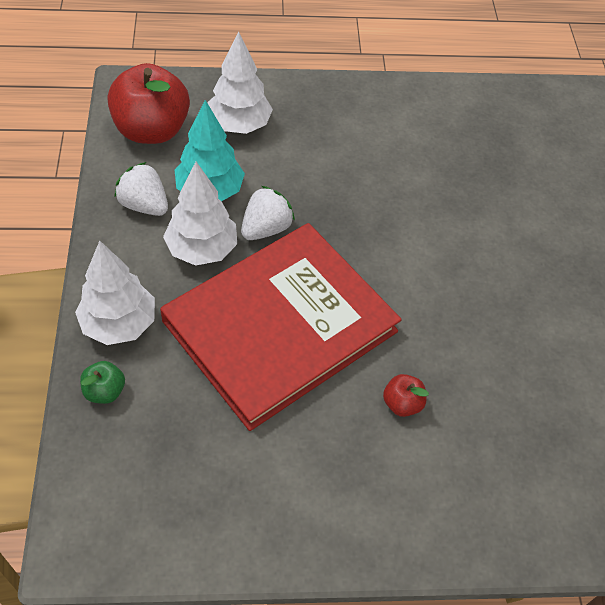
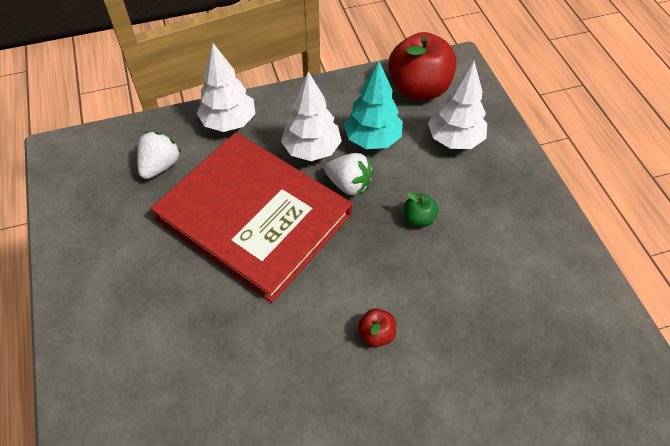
camera: 80 degrees right, 0 degrees up
(105, 391) = (173, 131): green apple -> green apple (419, 219)
(144, 205) = (341, 105): white strawberry -> white strawberry (160, 166)
(402, 403) = (199, 319): red apple -> red apple (376, 334)

